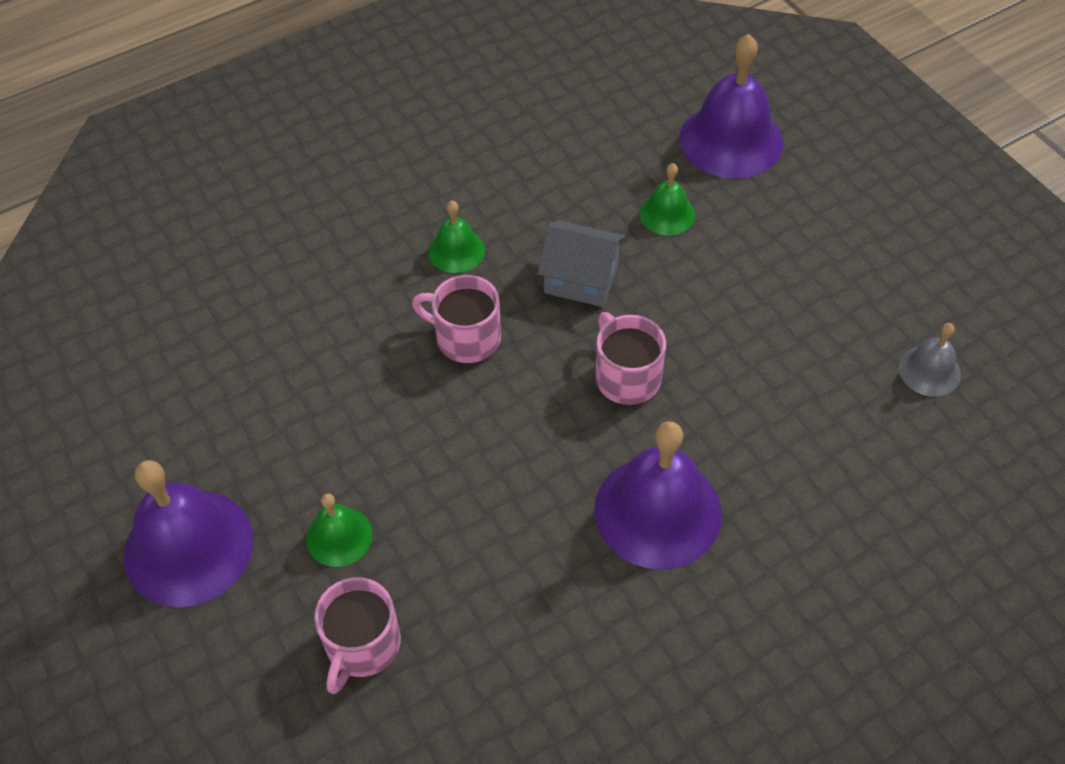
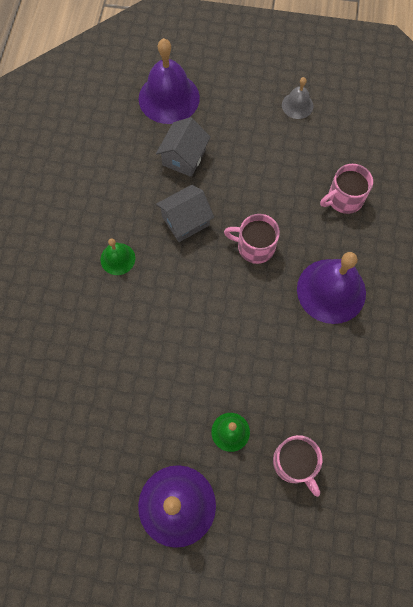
camera: 50 degrees left, 15 degrees up
(466, 338) = (172, 294): pink mug -> pink mug (344, 199)
(667, 214) = (184, 157): green bell -> grey house
(929, 371) = (355, 135): grey bell -> grey bell (297, 105)

